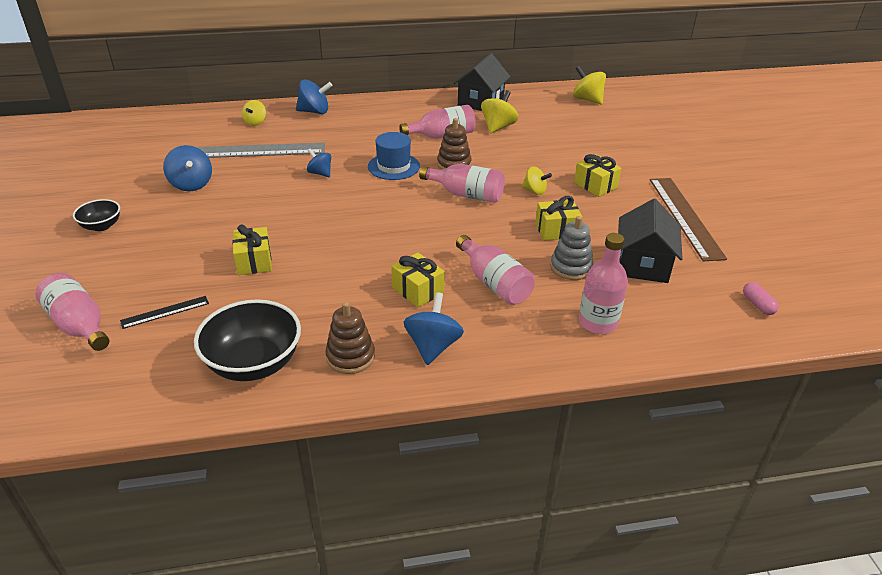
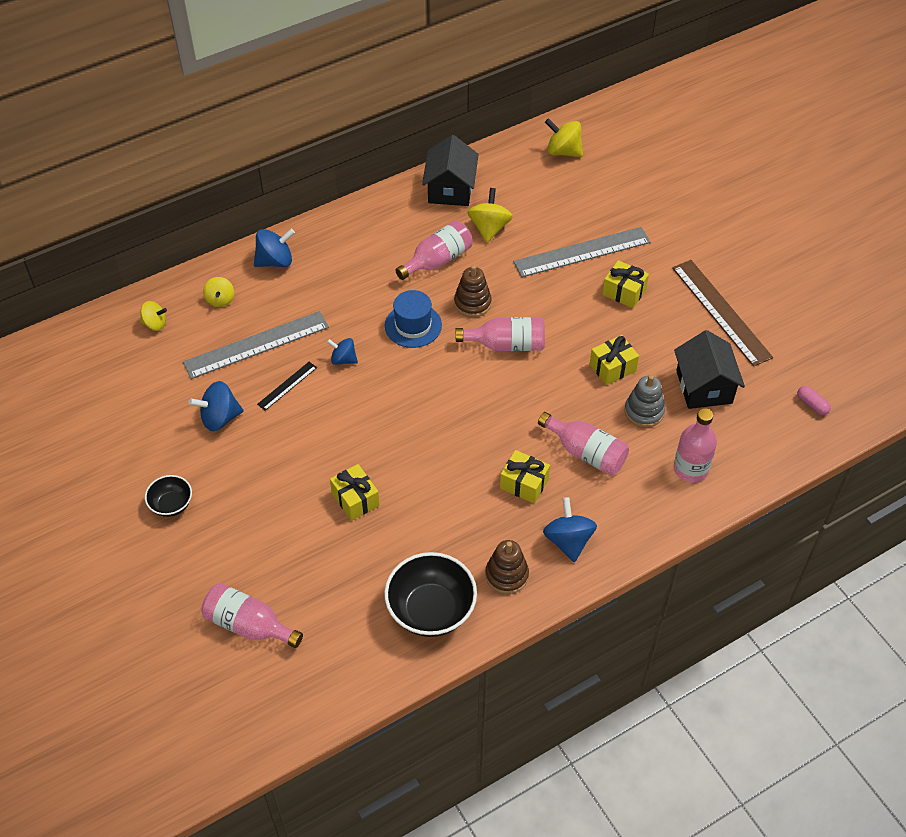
camera: 20 degrees left, 15 degrees up
(165, 312) = (315, 584): black ruler -> black ruler (287, 386)
(191, 184) = (220, 418): blue spinning top -> blue spinning top turned 120 degrees clockwise
(535, 191) = (570, 318): yellow spinning top -> yellow spinning top (155, 324)
(570, 155) = (582, 252): none -> grey ruler

